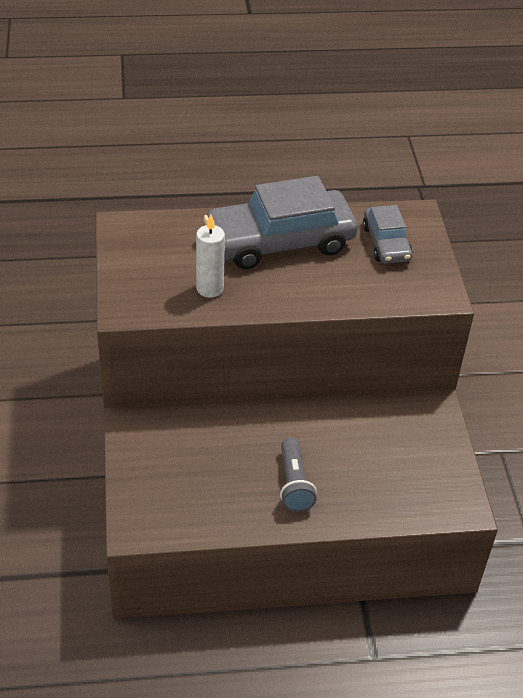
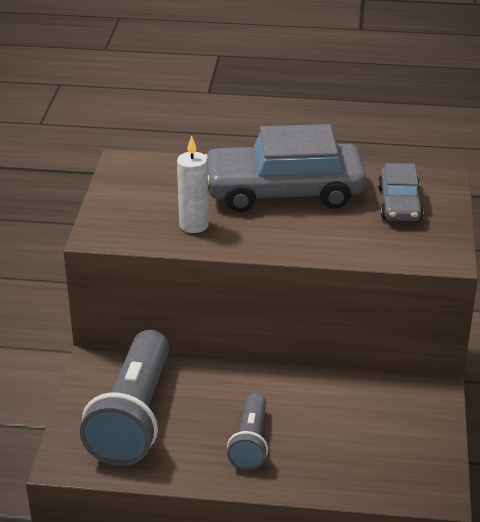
camera: 15 degrees right, 10 degrees down
(183, 474) = (134, 416): none -> grey flashlight

